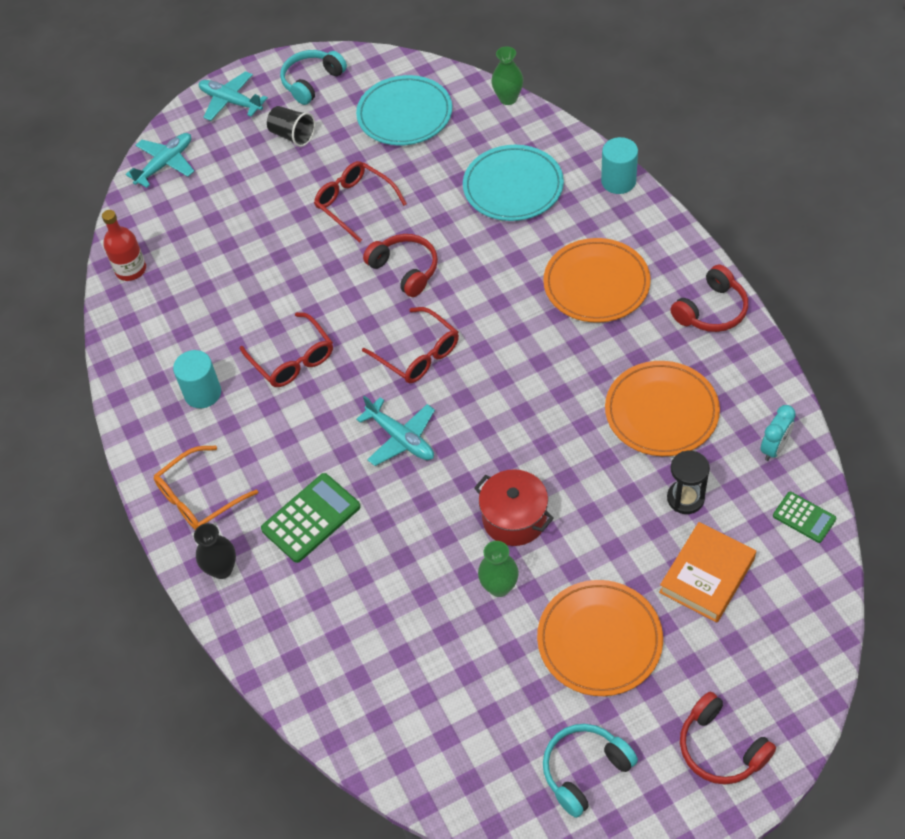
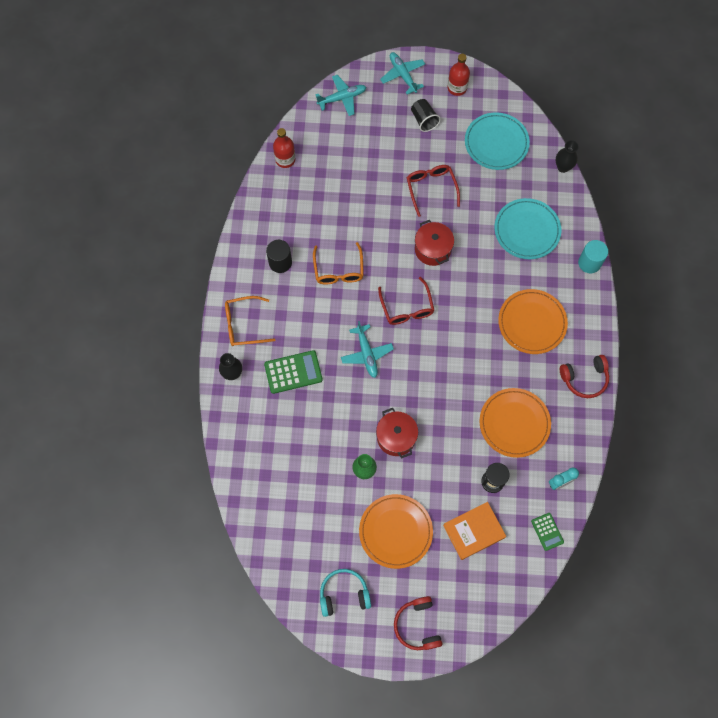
camera: 25 degrees right, 15 degrees up
(202, 393) = (280, 262): turquoise cylinder -> black cylinder
(292, 359) = (338, 270): red glasses -> orange glasses
(312, 82) = (457, 88): turquoise headphones -> red bottle
(405, 269) = (432, 249): red headphones -> red pot
(508, 98) = (563, 167): green vase -> black vase

